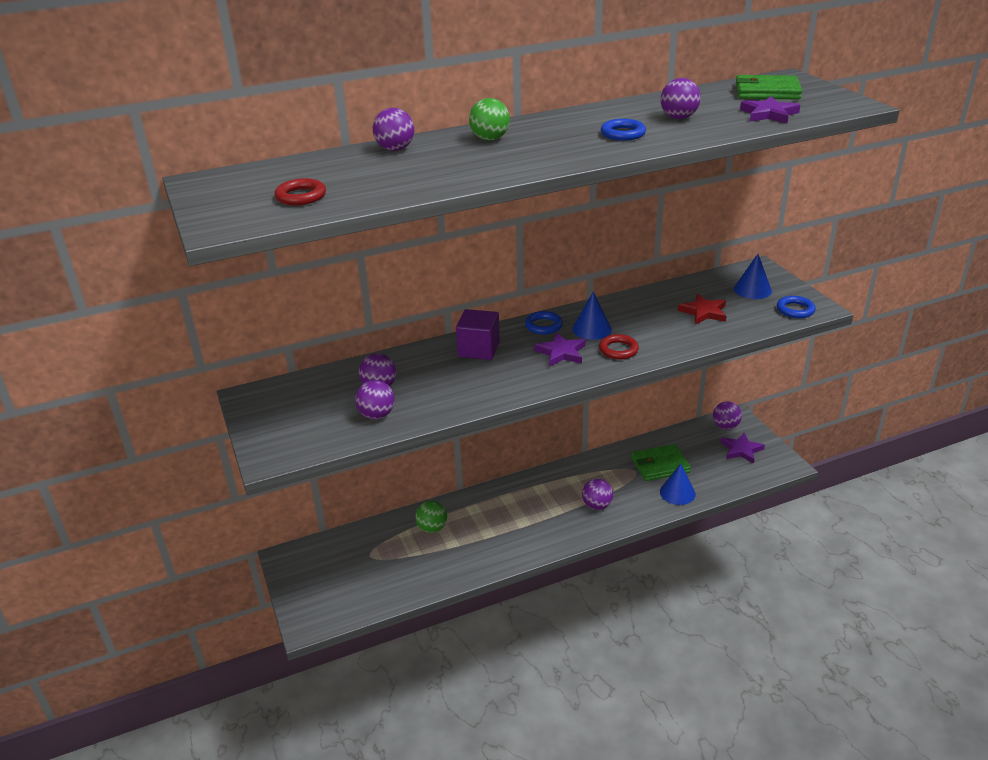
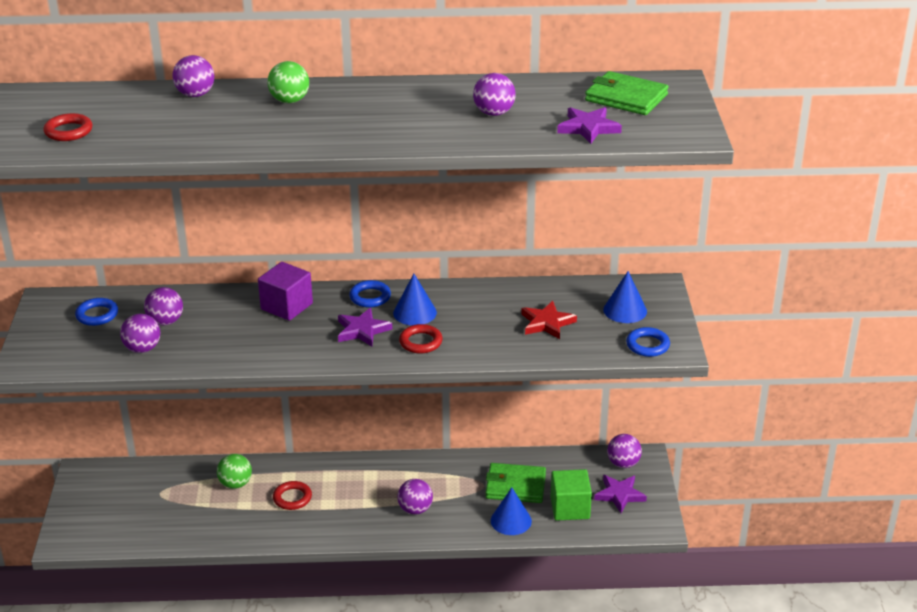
camera: 20 degrees right, 0 degrees up
(489, 525) = (292, 498): none -> red ring
(623, 134) = (416, 122): blue ring -> blue ring (97, 315)
(713, 470) = (570, 508): none -> green cube

